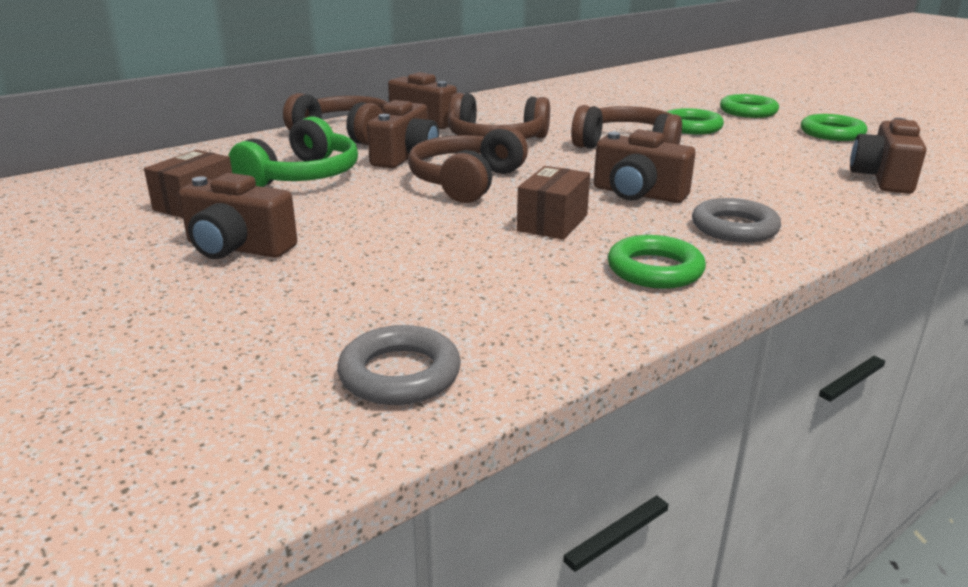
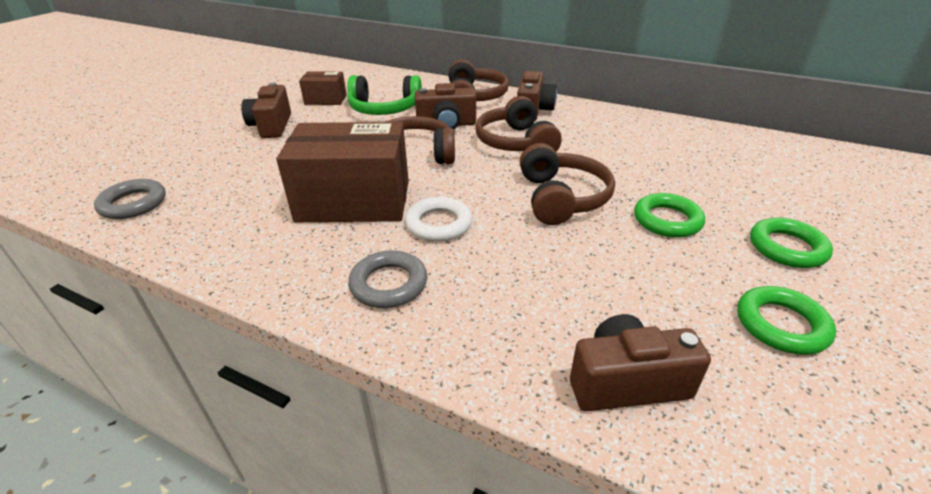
camera: 65 degrees right, 10 degrees up
(552, 223) = (354, 201): brown box -> brown box, size x1.99
(638, 194) = (438, 224): brown camera -> white ring
(654, 270) = (284, 257): green ring -> none

